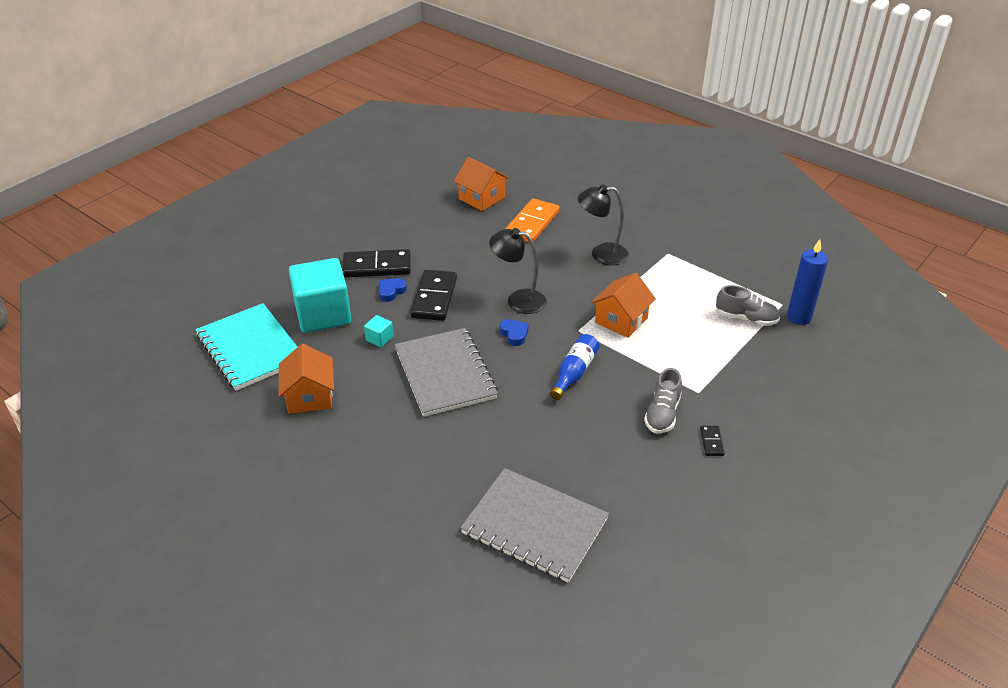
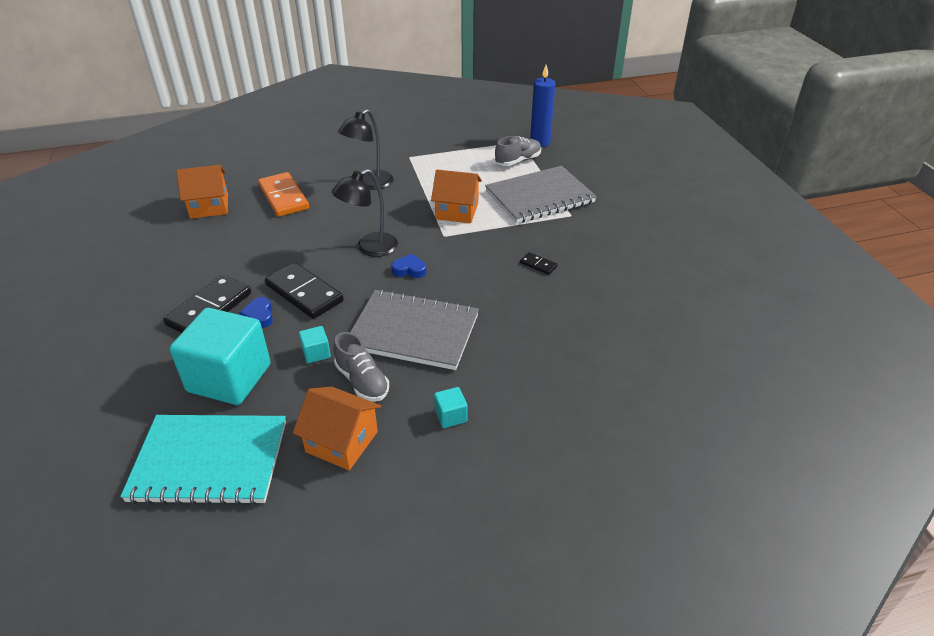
camera: 55 degrees left, 0 degrees up
(375, 438) = (451, 416): none -> turquoise cube
(534, 526) = (645, 362): grey notebook -> grey notebook (539, 197)
(574, 373) = (490, 260): blue bottle -> none
(621, 320) = (457, 211): orange house -> orange house turned 60 degrees counterclockwise
(662, 414) = (578, 241): grey shoe -> grey shoe (362, 381)
(711, 442) = (626, 234): black domino -> black domino (538, 265)

